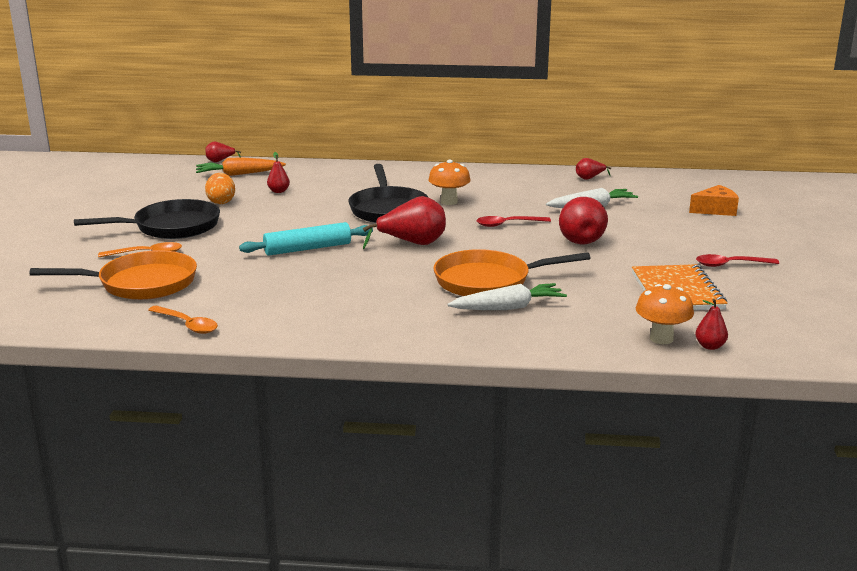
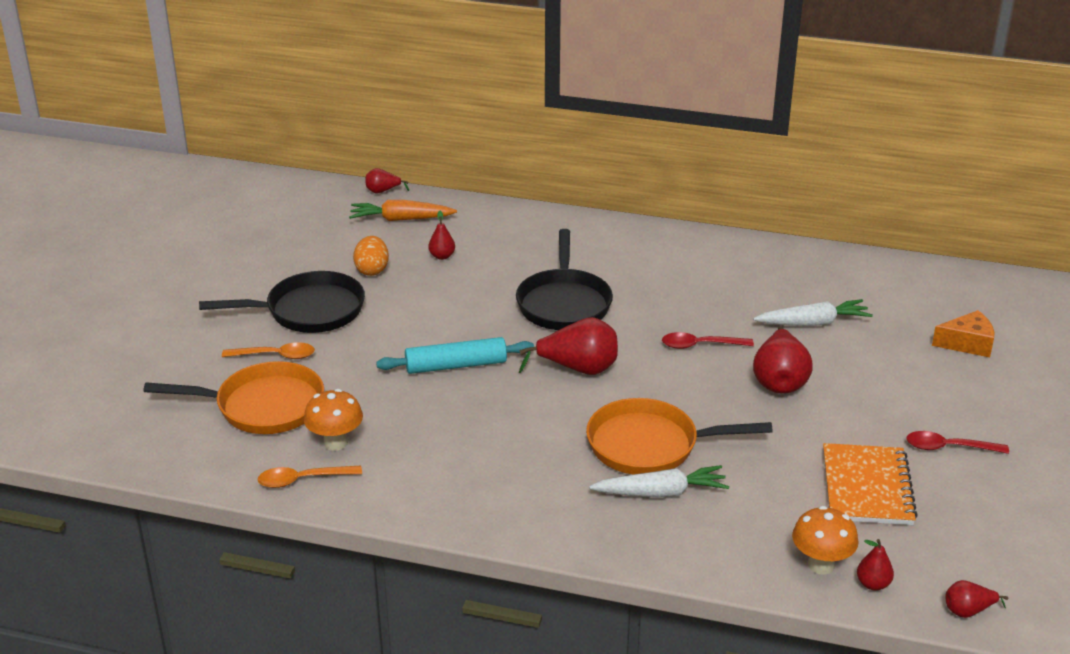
camera: 10 degrees right, 10 degrees up
(187, 325) = (302, 480): orange spoon -> orange spoon turned 120 degrees clockwise
(449, 202) = (640, 296): orange mushroom -> orange mushroom (335, 443)
(589, 178) = (827, 266): red pear -> red pear (968, 611)

